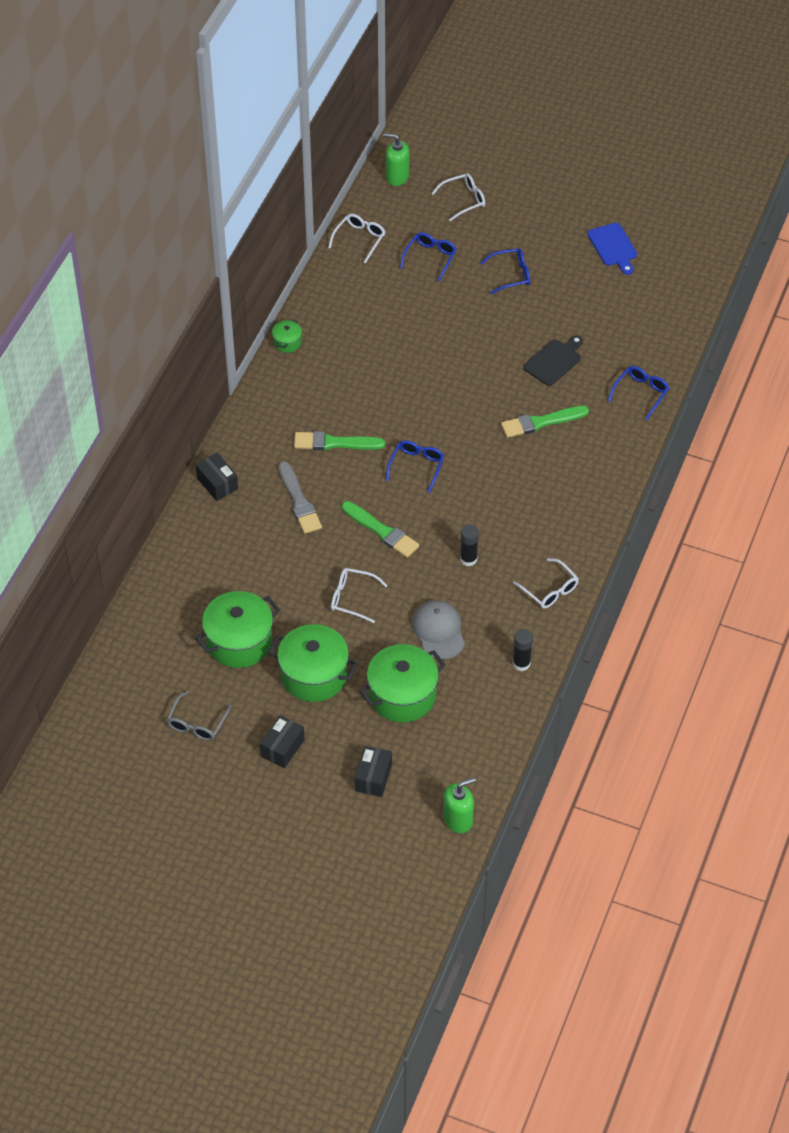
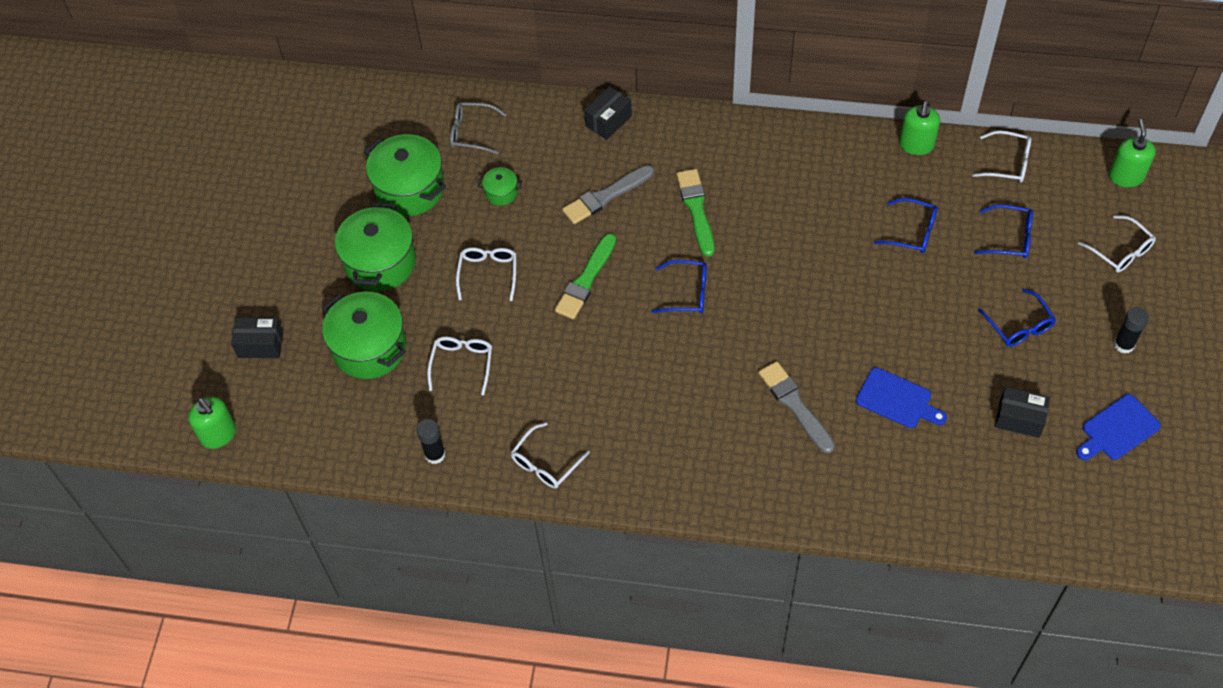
camera: 80 degrees right, 5 degrees up
(197, 723) = (303, 179): grey glasses -> grey glasses (471, 132)
(282, 748) = (285, 257): black box -> black box (1019, 419)
(287, 342) = (825, 133): green pot -> green pot (501, 193)
(321, 289) = (916, 145): none -> green soap dispenser
(439, 631) = (462, 364): grey cap -> white glasses
(468, 559) = (569, 371): black glue stick -> black glue stick (1124, 344)
(541, 422) = (795, 405): green brush -> grey brush
(554, 361) = (897, 400): black cutting board -> blue cutting board
(641, 393) = (880, 506): blue glasses -> blue glasses (913, 232)

